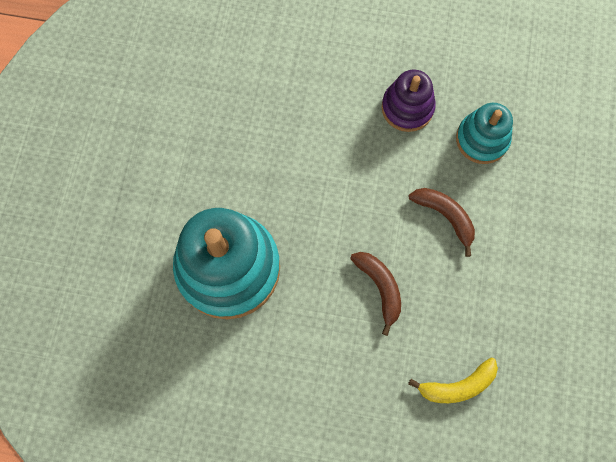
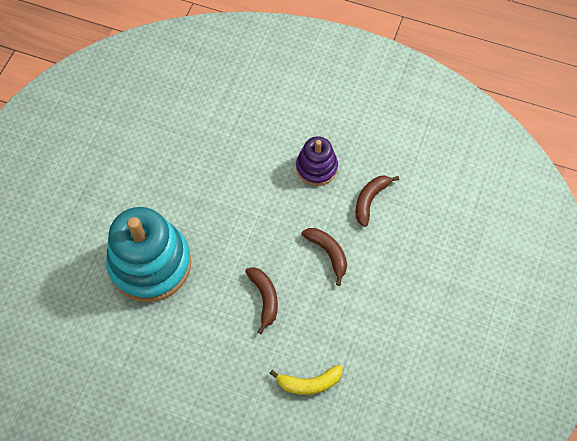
camera: 10 degrees right, 10 degrees down
(482, 139) = (370, 200): turquoise stacking toy -> brown banana

